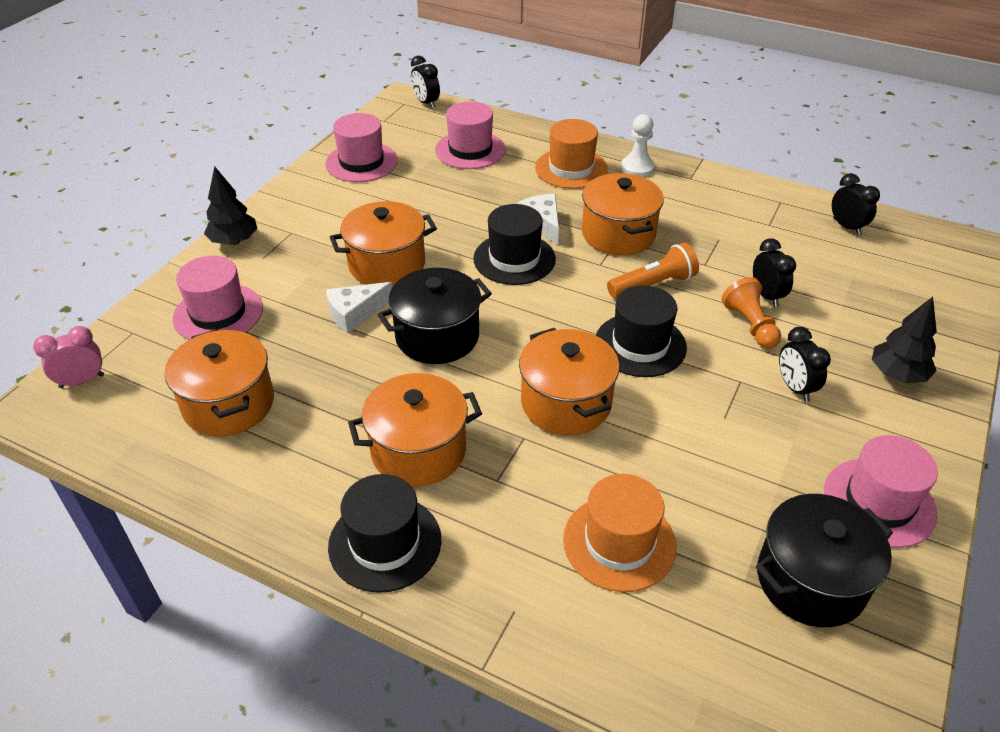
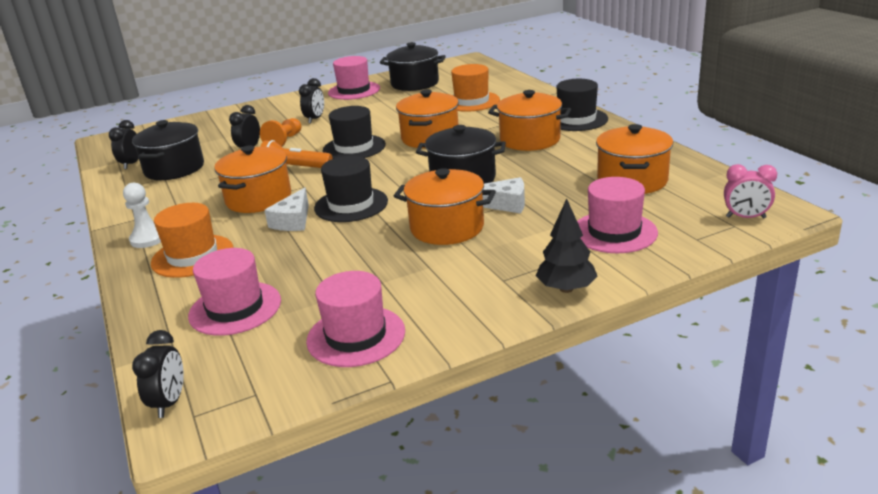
camera: 140 degrees left, 15 degrees down
(785, 238) = (174, 169): none -> black pot
(897, 374) = (264, 113): black tree -> none

